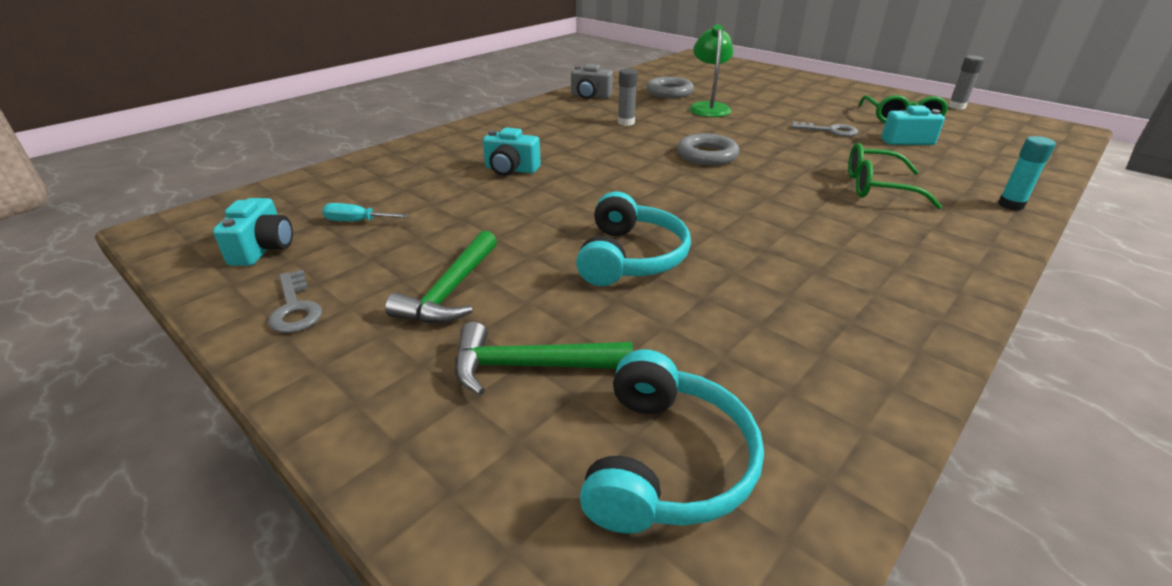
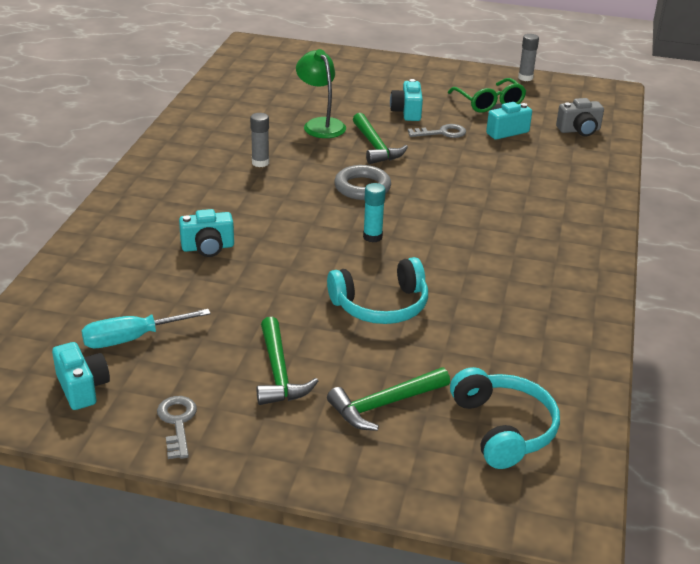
camera: 30 degrees left, 0 degrees up
(295, 308) = (177, 423): grey key -> grey key turned 135 degrees counterclockwise
(357, 221) = (131, 339): turquoise screwdriver -> turquoise screwdriver, size x1.59
(590, 96) = (193, 132): grey camera -> grey camera (579, 130)
(631, 257) = (381, 306): turquoise headphones -> turquoise headphones turned 90 degrees clockwise
(669, 92) = (268, 110): grey ring -> none
(749, 129) = (375, 146): none -> green hammer
(803, 111) = (407, 112): none -> turquoise camera
(876, 187) = (509, 190): green glasses -> none
(1010, 205) = (602, 185): turquoise glue stick -> turquoise glue stick (372, 237)

